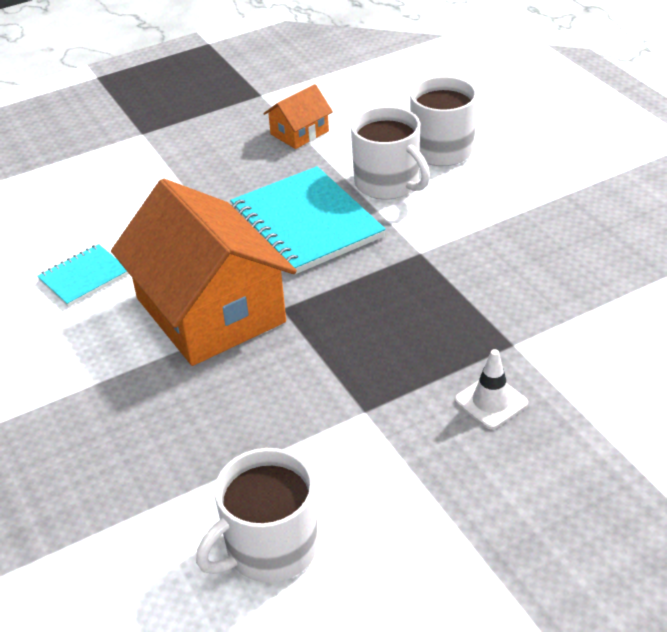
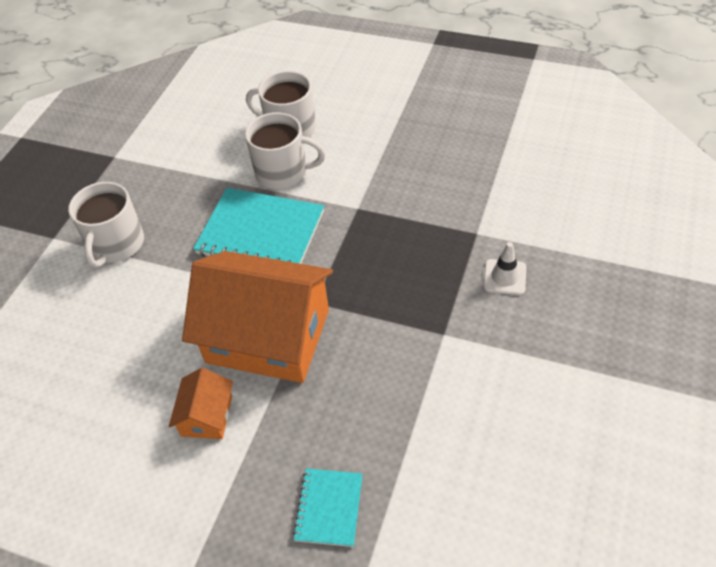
camera: 40 degrees left, 10 degrees up
(84, 277) = (144, 374): turquoise notebook -> turquoise notebook (329, 508)
(269, 548) = (491, 461): white mug -> white mug (116, 245)
(299, 133) = (178, 170): orange house -> orange house (207, 416)

